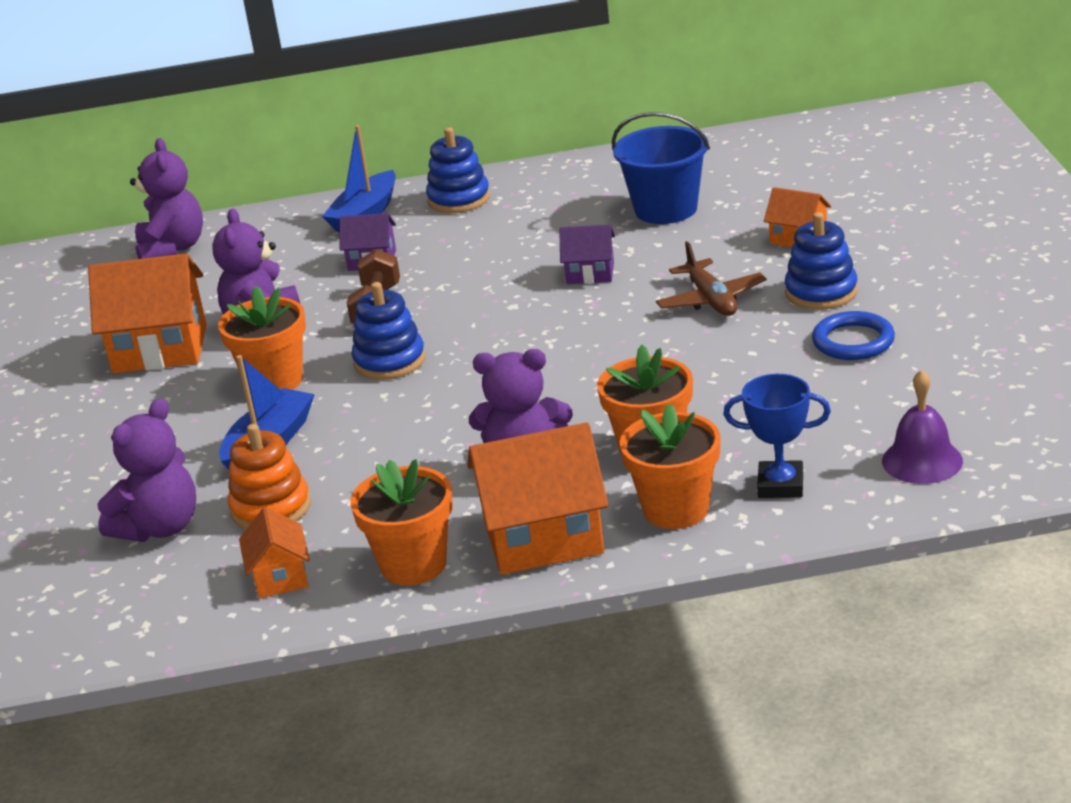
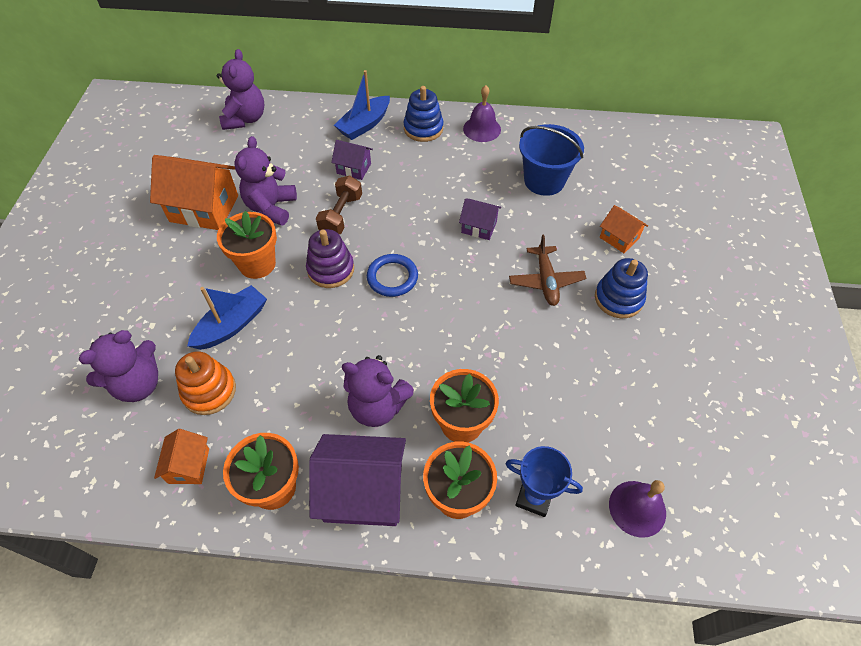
camera: 10 degrees right, 25 degrees up
(389, 361) = (331, 269): blue stacking toy -> purple stacking toy
(543, 537) = (363, 492): orange house -> purple house
(548, 180) = (482, 129): none -> purple bell
(853, 341) = (625, 358): blue ring -> blue ring (392, 277)

